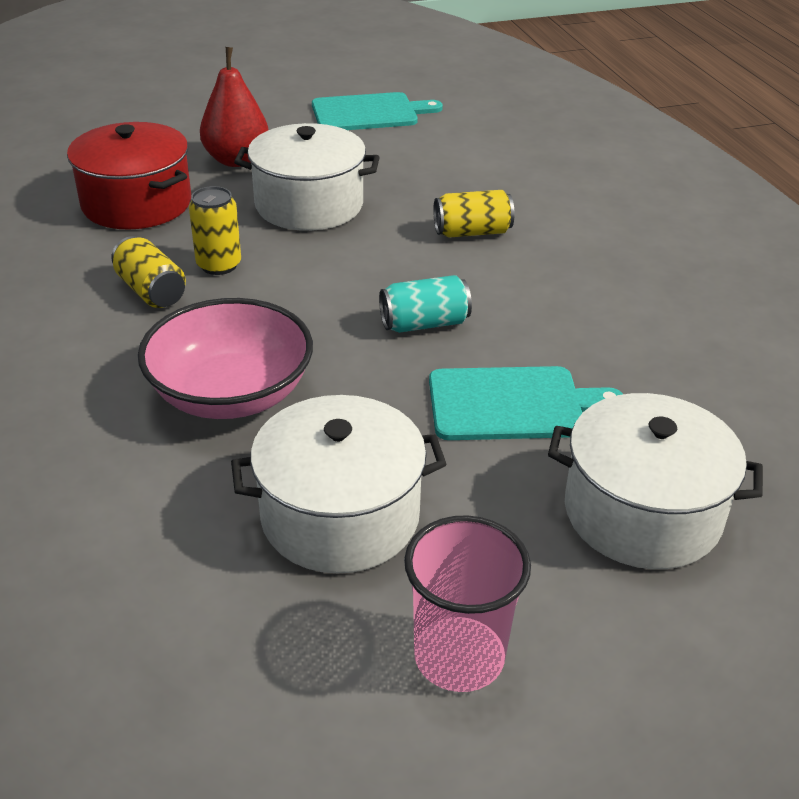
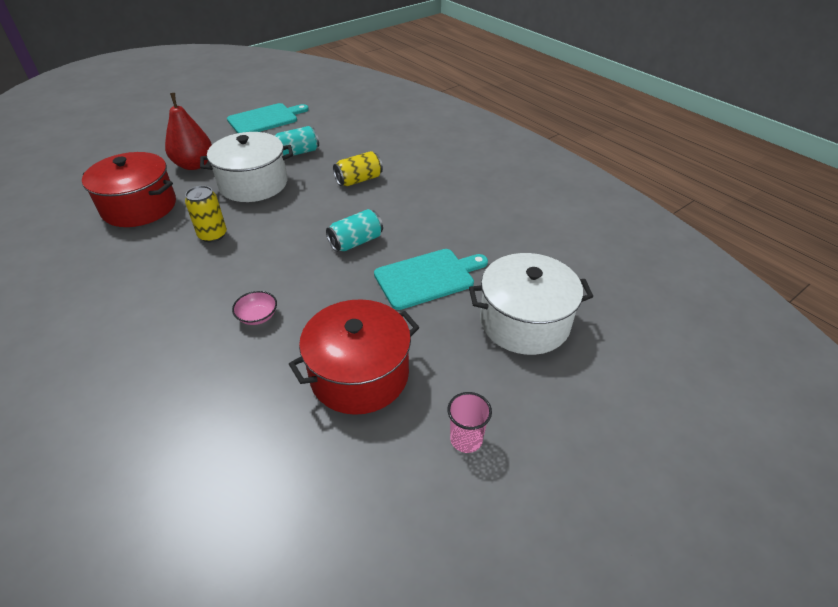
camera: 20 degrees left, 5 degrees up
(151, 291) = (175, 262): yellow can -> none
(231, 394) = (257, 316): pink bowl -> pink bowl, size x0.40
(340, 516) = (359, 375): white pot -> red pot
(395, 172) = (297, 152): none -> turquoise can
(459, 657) = (466, 439): pink cup -> pink cup, size x0.60

